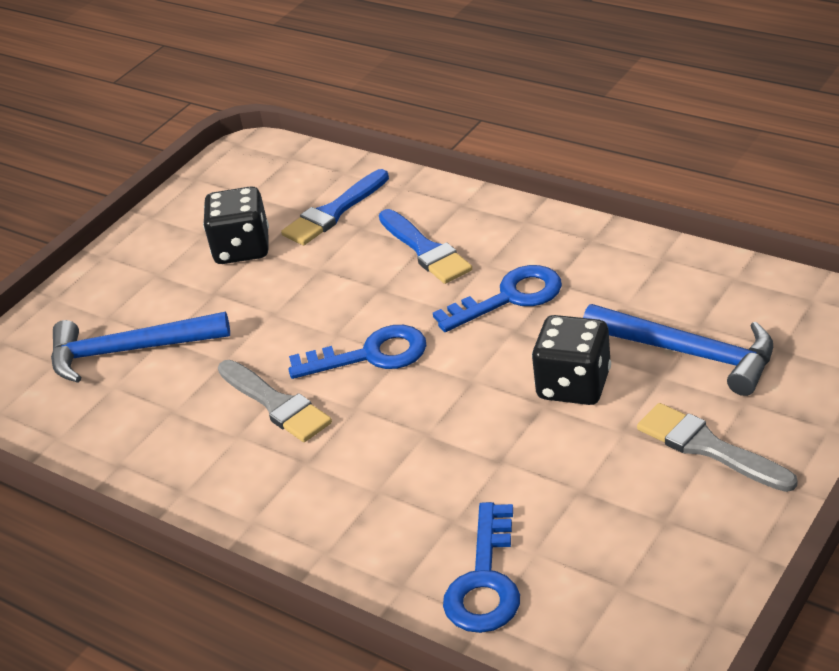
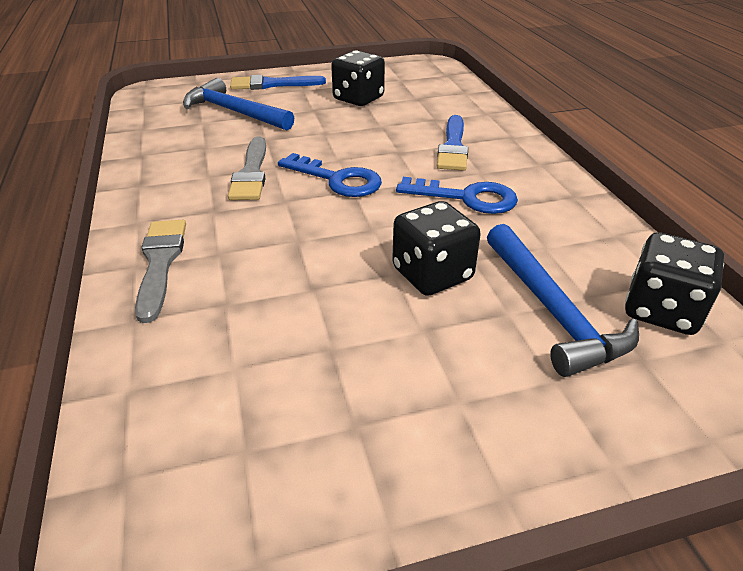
camera: 35 degrees right, 0 degrees up
(333, 212) = (430, 106): blue brush -> blue brush (272, 84)
(485, 581) = (174, 360): blue key -> none
(708, 447) = (472, 394): grey brush -> grey brush (160, 263)
(756, 302) = (661, 310): none -> black dice

